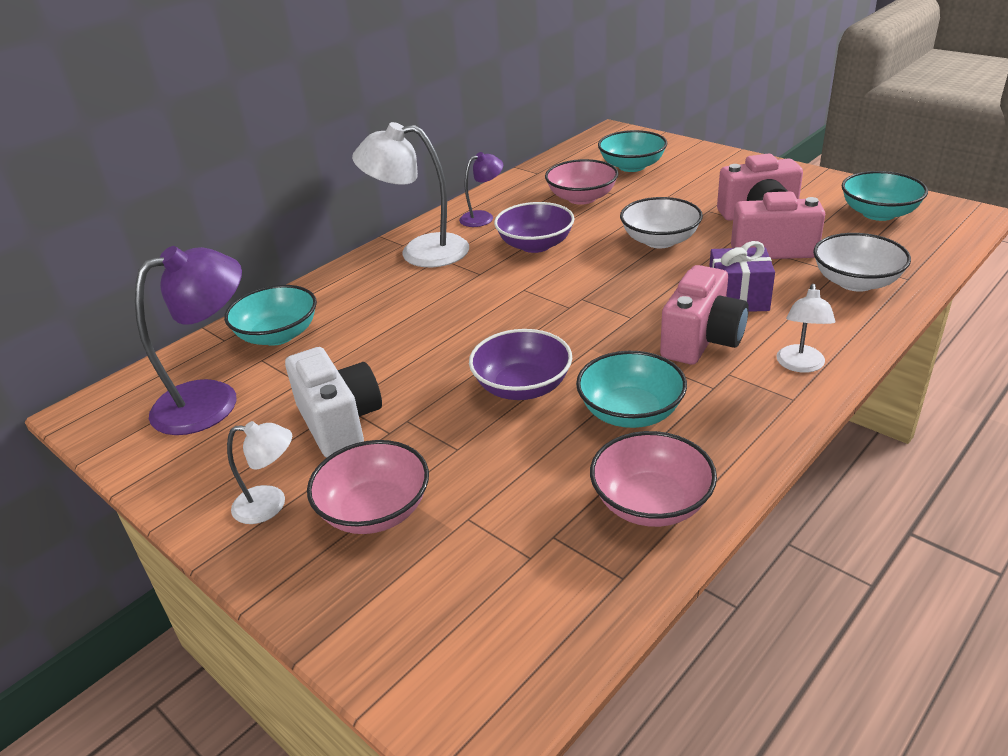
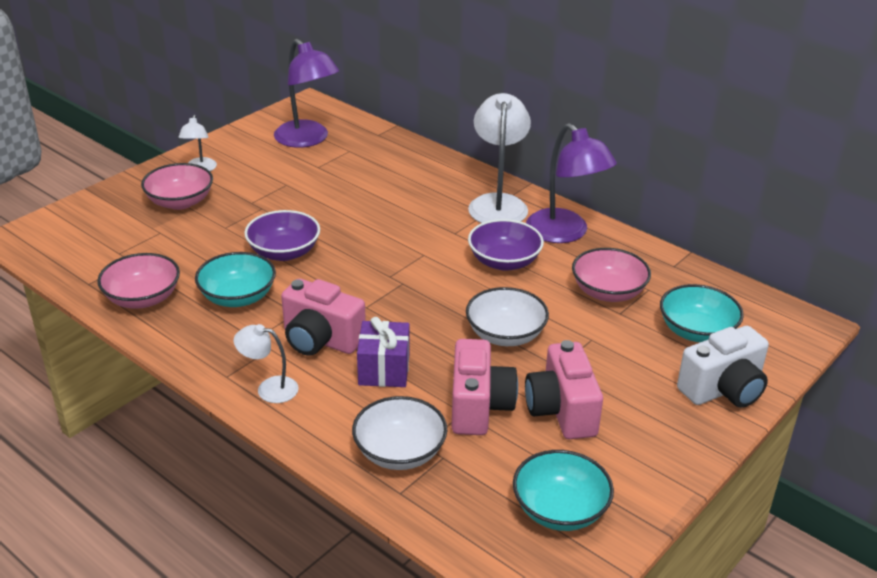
camera: 85 degrees right, 0 degrees up
(278, 335) = (379, 153): turquoise bowl -> none
(339, 423) = (268, 184): white camera -> white camera (723, 390)
(483, 217) = (565, 233): purple lamp -> purple lamp, size x1.86

